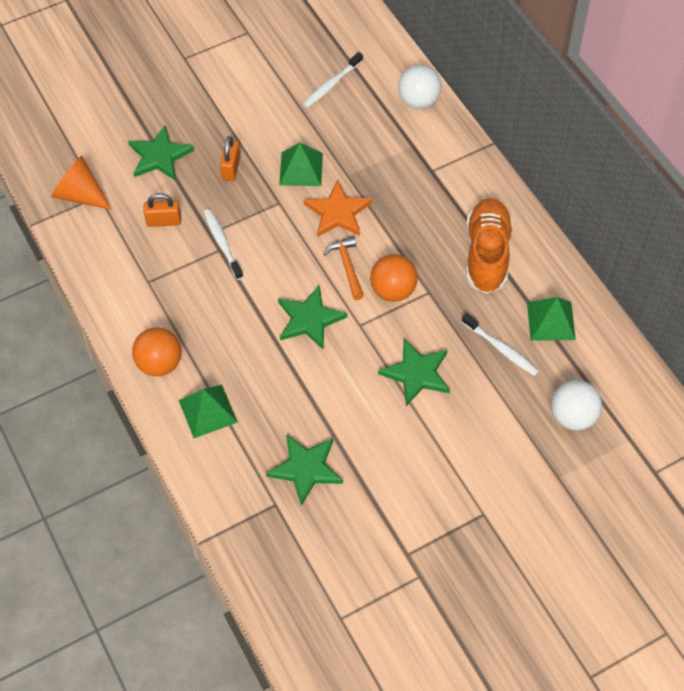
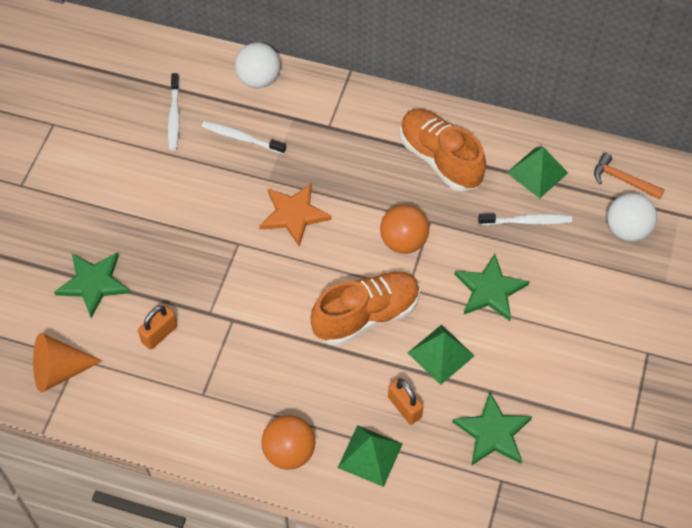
camera: 45 degrees left, 0 degrees up
(222, 243) = (229, 313): white toothbrush -> white toothbrush (241, 138)
(231, 168) = (167, 246): orange padlock -> orange padlock (404, 407)
(301, 169) = (225, 202): green pyramid -> green pyramid (440, 354)
(309, 319) = (366, 316): green star -> orange shoe
(347, 267) = (349, 251): orange hammer -> orange hammer (623, 180)

